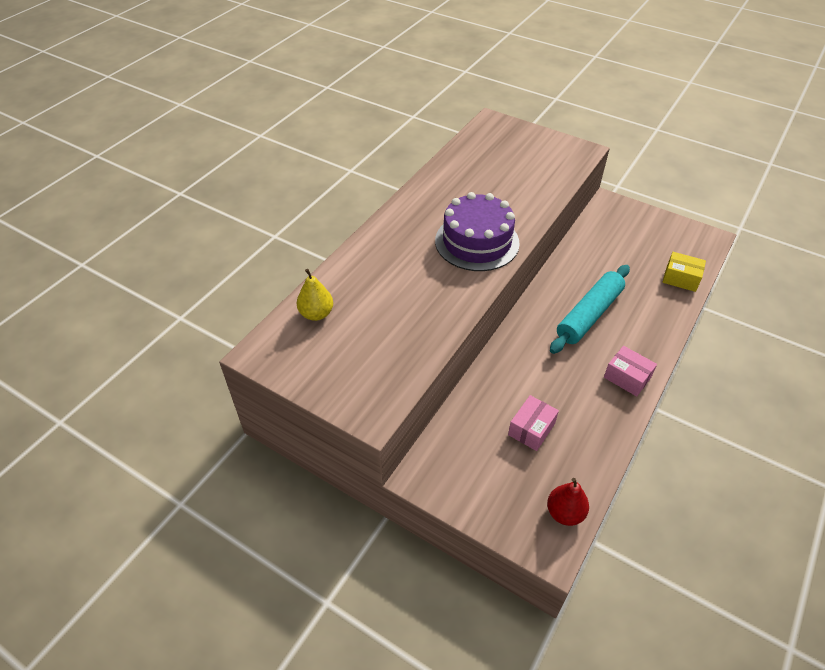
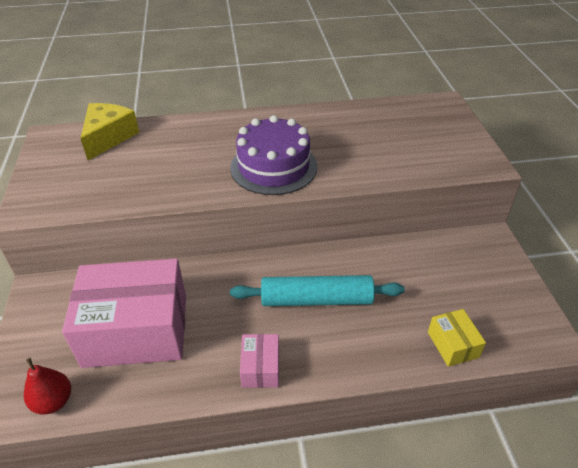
camera: 50 degrees right, 5 degrees down
(316, 314) = (108, 137): yellow pear -> yellow cheese
(531, 429) = (136, 330): pink box -> pink box, size x2.32

